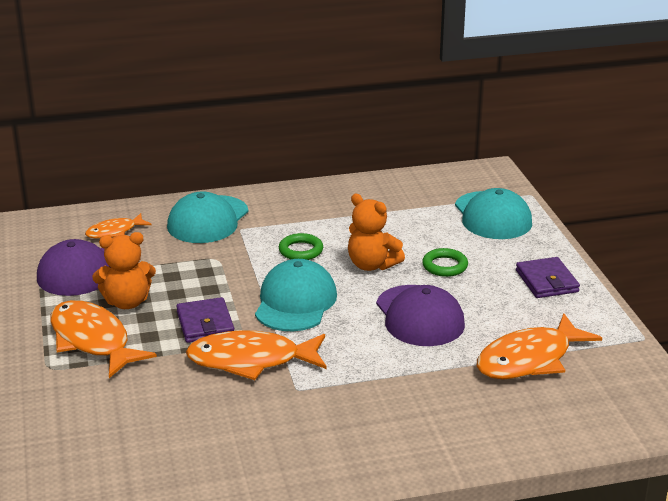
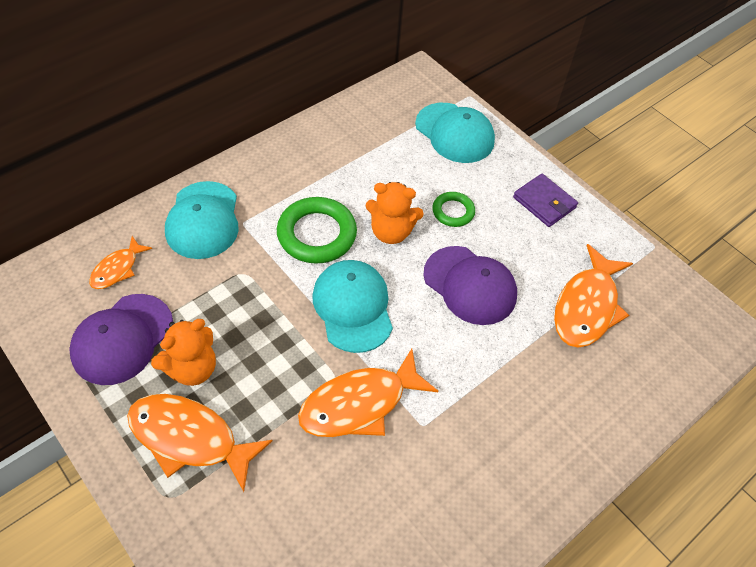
camera: 30 degrees left, 25 degrees up
(205, 324) = (287, 370): purple wallet -> none
(301, 250) = (317, 234): green ring -> green ring, size x1.79

